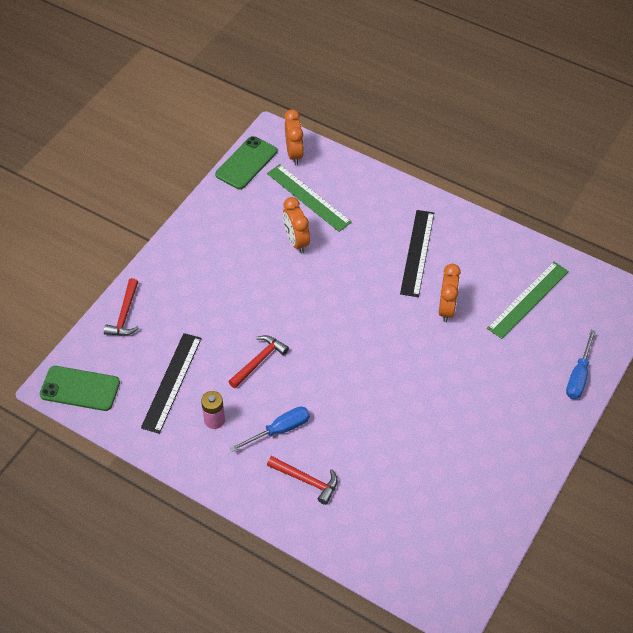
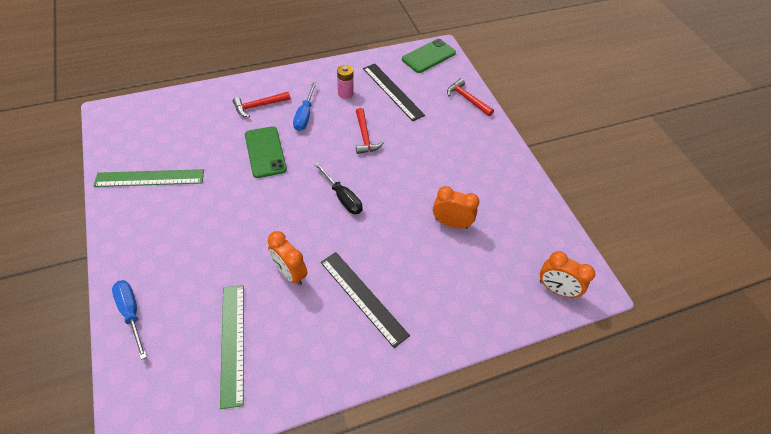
camera: 125 degrees right, 0 degrees up
(246, 163) = (568, 246): green phone -> green phone (265, 152)
(308, 197) = (493, 263): green ruler -> green ruler (150, 178)
(345, 327) = (342, 197): none -> black screwdriver

